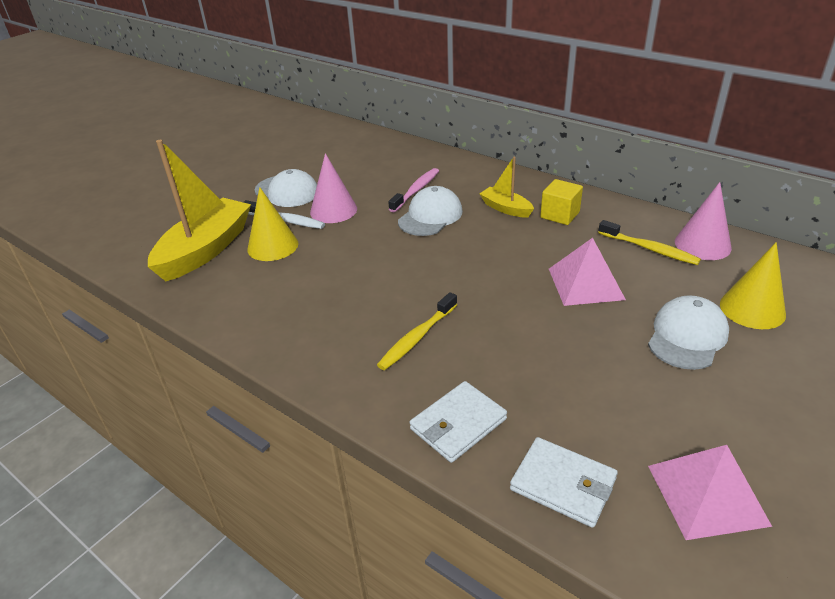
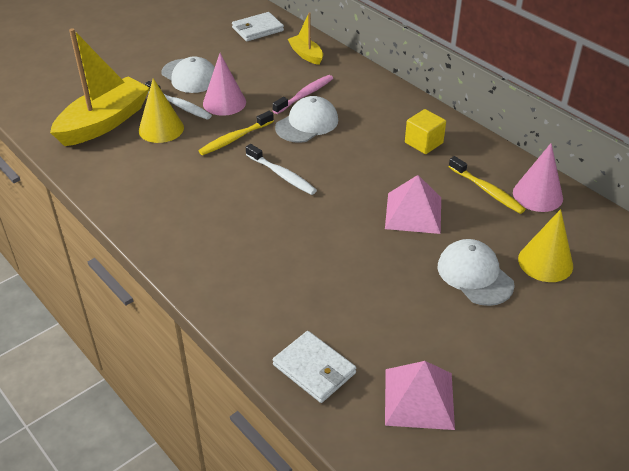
camera: 10 degrees right, 5 degrees up
(417, 338) = (251, 234): yellow toothbrush -> yellow toothbrush (235, 138)
(425, 270) = (282, 175): none -> white toothbrush
(458, 424) = (255, 309): white wallet -> white wallet (257, 29)
(506, 208) = (378, 128): yellow boat -> yellow boat (306, 55)
(687, 336) = (475, 275): white cap -> white cap turned 75 degrees counterclockwise

